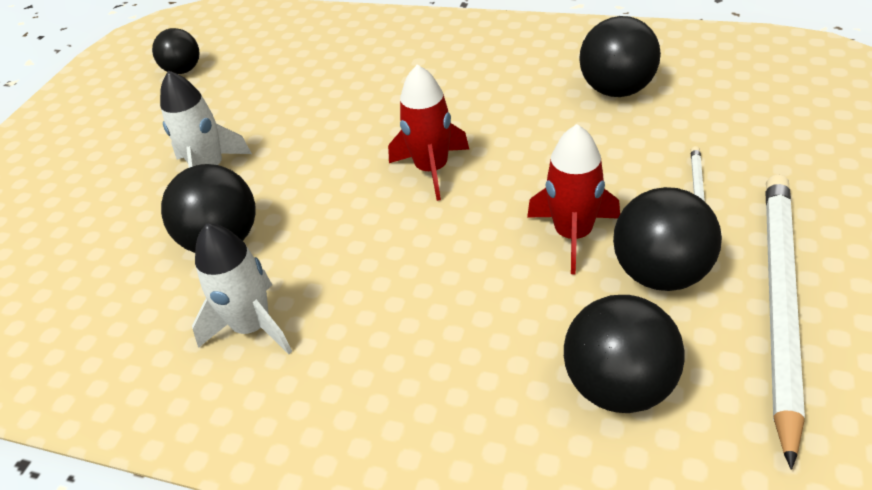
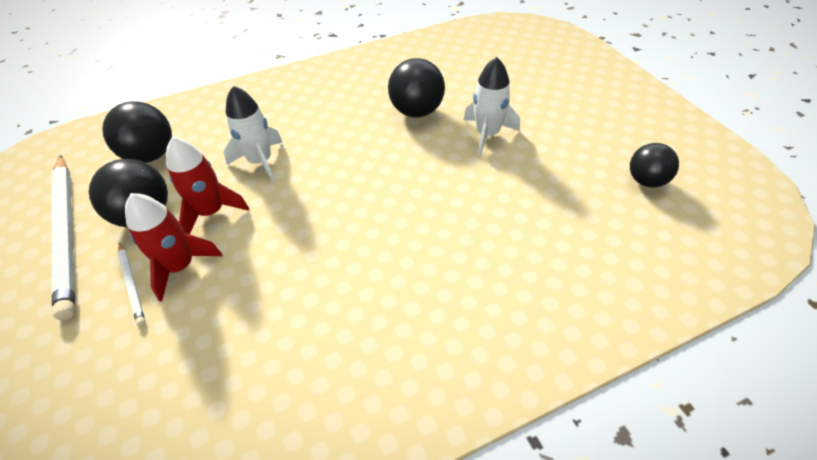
camera: 135 degrees right, 5 degrees up
(252, 327) = (349, 95): white rocket -> white rocket (260, 161)
(432, 169) = (342, 206): red rocket -> red rocket (180, 266)
(616, 90) = (242, 369): black ball -> none

